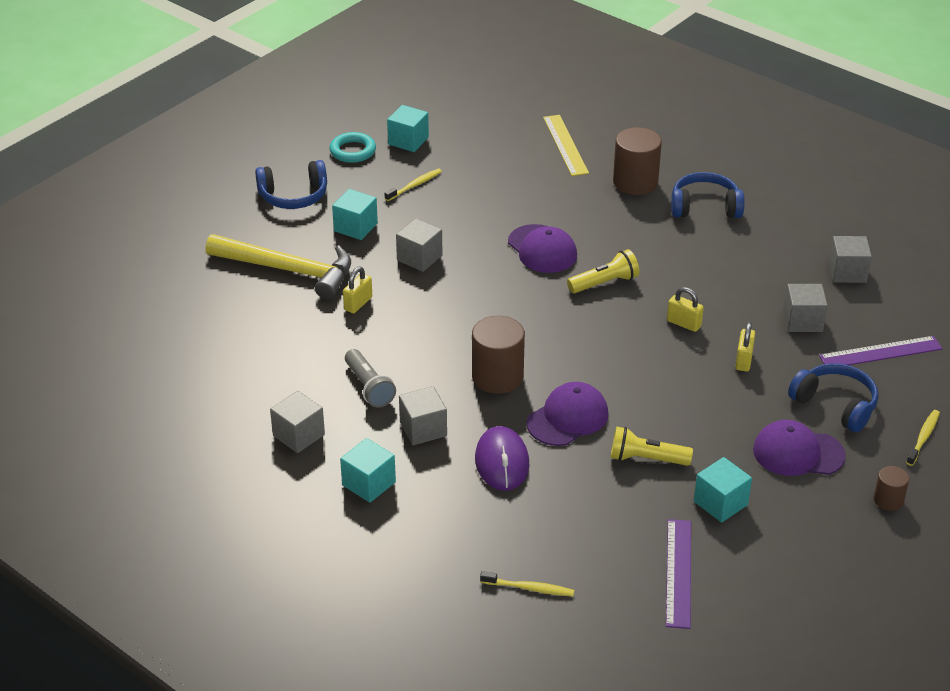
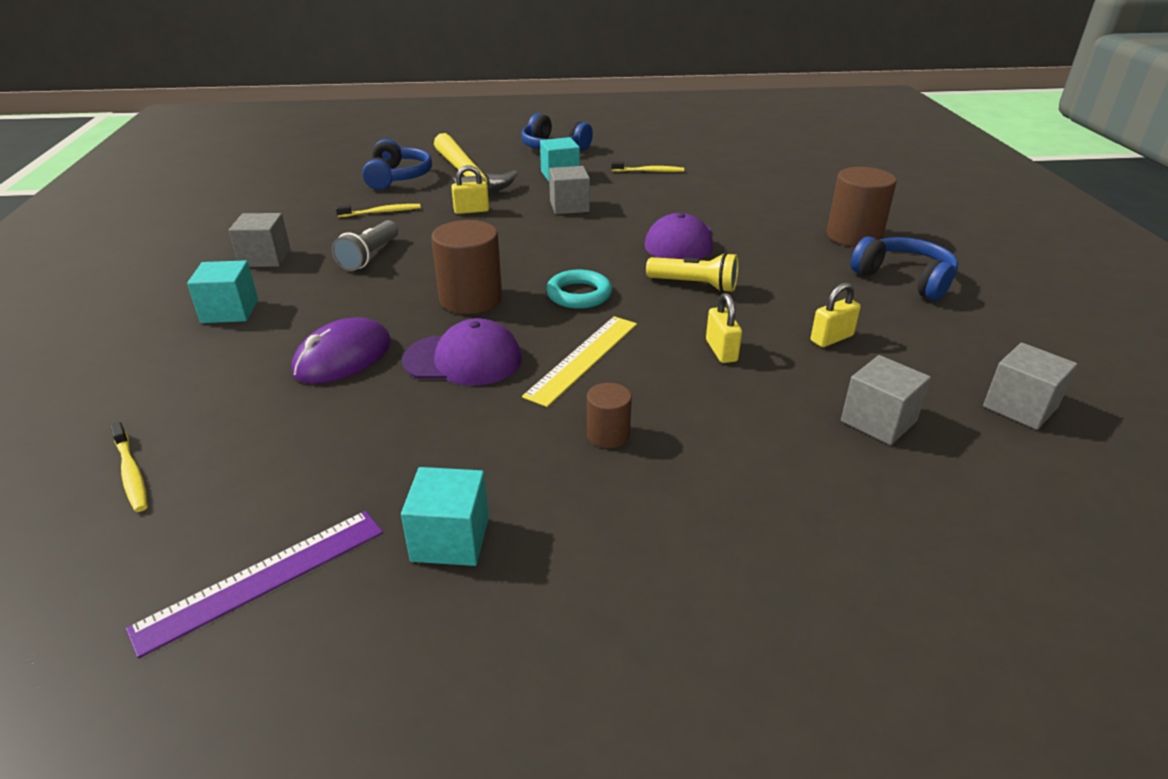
camera: 45 degrees right, 5 degrees down
(352, 151) = (640, 142): turquoise ring -> turquoise ring (579, 294)
(408, 141) = (692, 150): turquoise cube -> none
(423, 429) = (343, 300): grey cube -> none
(565, 145) = (824, 193): yellow ruler -> yellow ruler (583, 358)
(646, 459) = (462, 439): yellow flashlight -> none
(744, 360) = (736, 417): yellow padlock -> yellow padlock (831, 338)
(798, 453) = (642, 554): purple cap -> none
(835, 405) = (786, 534): blue headphones -> blue headphones (397, 177)
(880, 352) = (953, 515): purple ruler -> none
(888, 500) = (675, 723): brown cylinder -> brown cylinder (608, 435)
(923, 437) = (874, 673): yellow toothbrush -> yellow toothbrush (381, 212)

